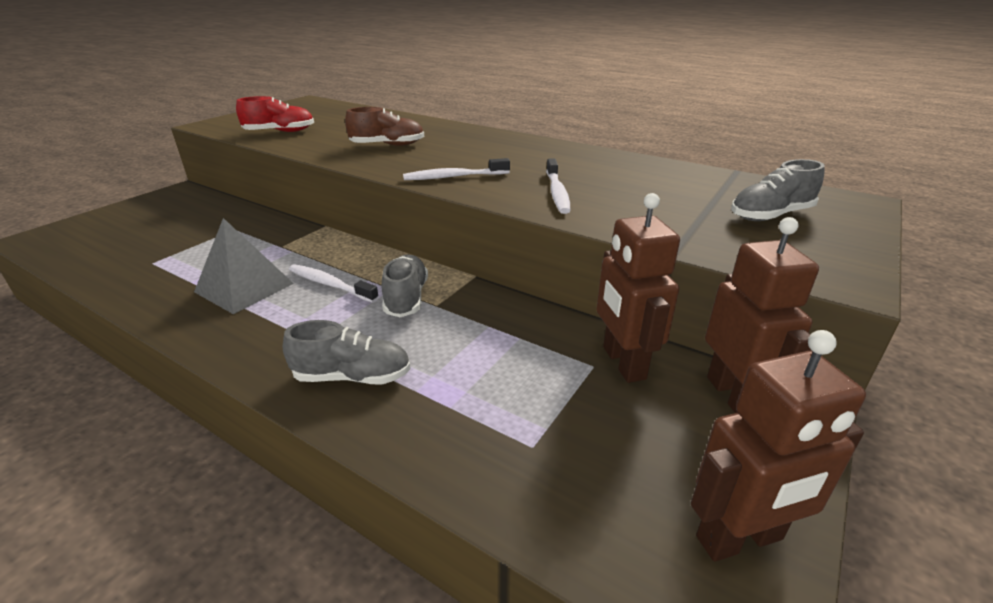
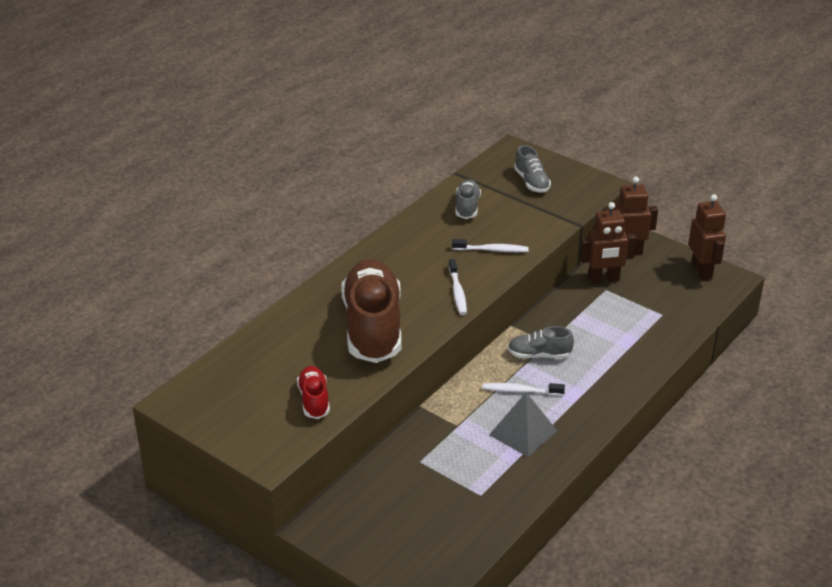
camera: 85 degrees left, 5 degrees up
(330, 284) = (520, 391): white toothbrush -> white toothbrush turned 60 degrees clockwise
(352, 377) = (618, 371): grey shoe -> grey shoe (467, 207)
(387, 145) = (373, 327): brown shoe -> brown shoe, size x2.15

